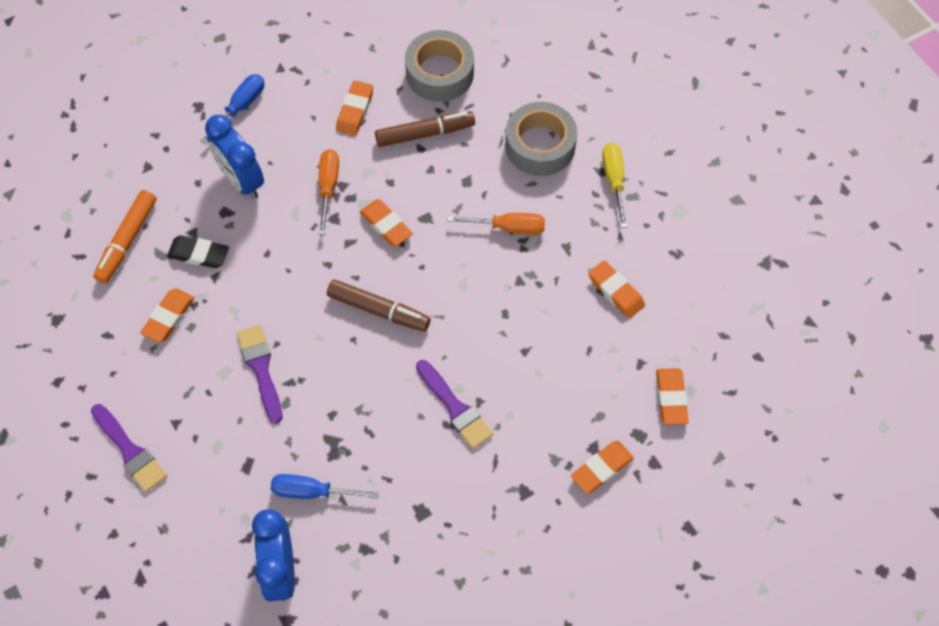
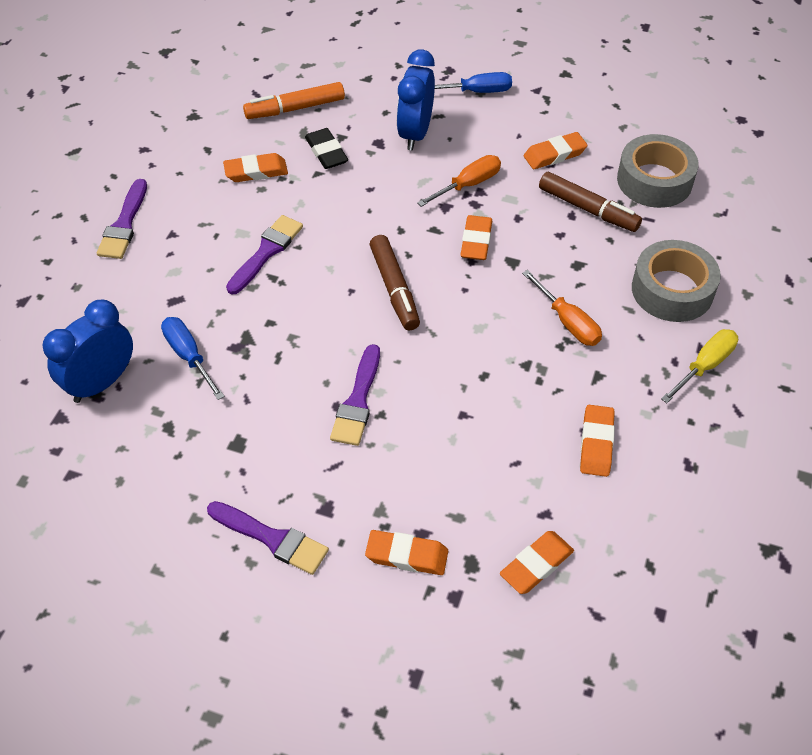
camera: 50 degrees right, 10 degrees down
(519, 543) = (272, 539): none -> purple brush

